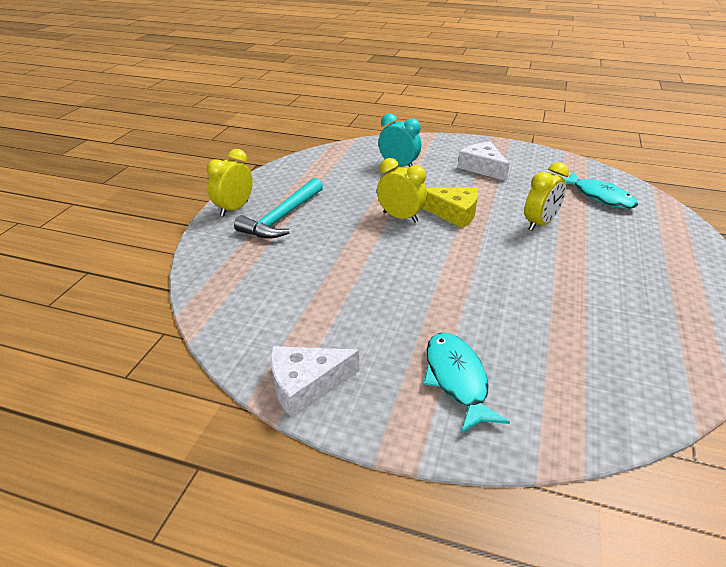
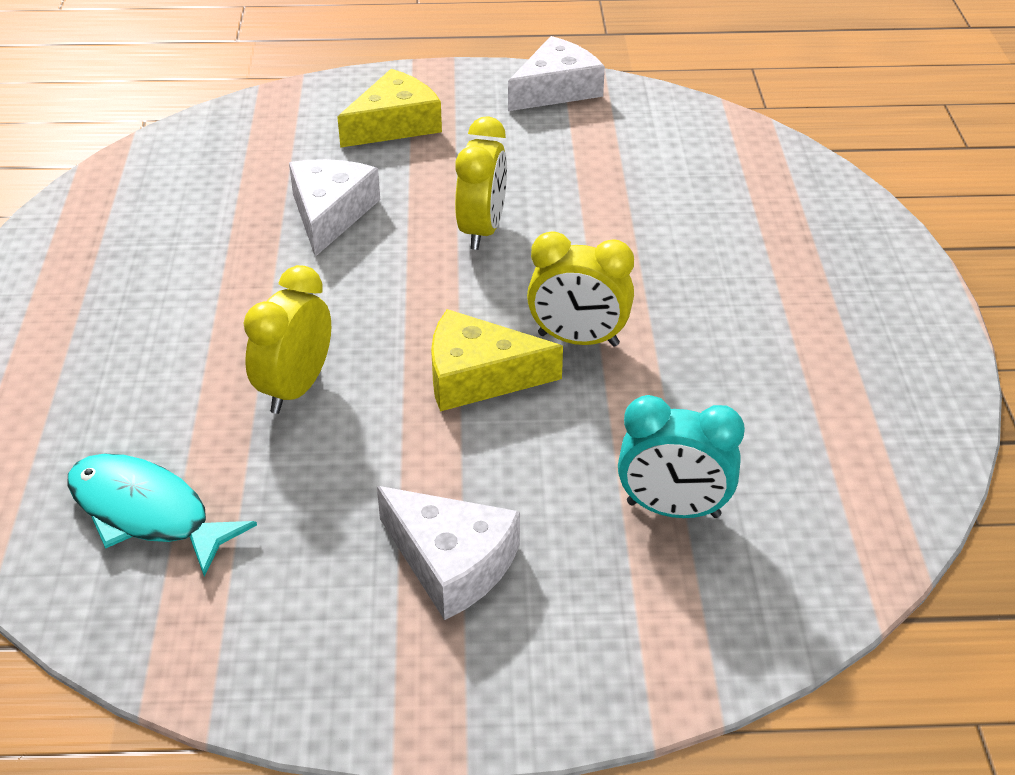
camera: 160 degrees right, 5 degrees up
(234, 209) = (901, 286): yellow clock -> yellow clock (482, 230)
(282, 217) = (794, 287): turquoise hammer -> none
(457, 379) = (394, 124): turquoise fish -> yellow cheese
(517, 309) = (330, 214): none -> white cheese

